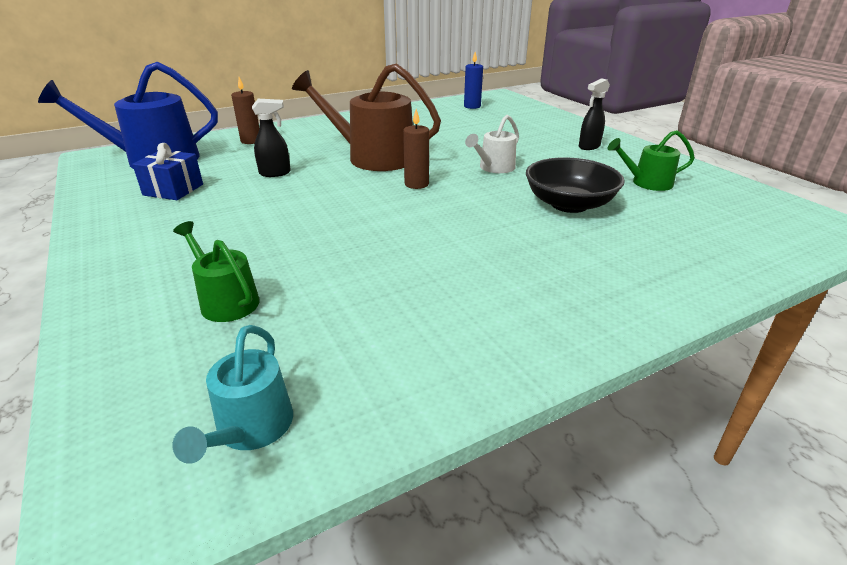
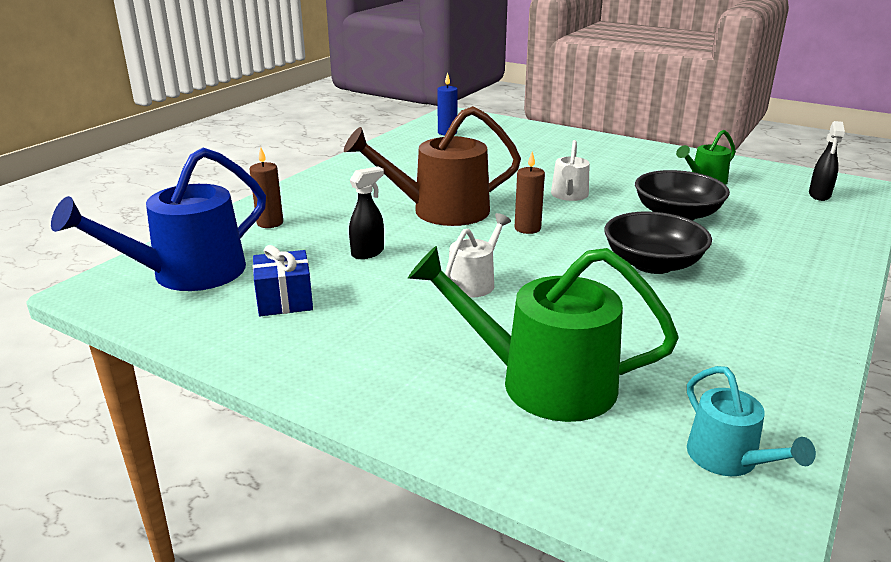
camera: 30 degrees left, 5 degrees down
(226, 301) = (543, 382): green watering can -> green watering can, size x1.90
(309, 212) = (474, 282): none -> white watering can
(476, 238) = (652, 264): none -> black bowl
(589, 147) = (615, 156): black spray bottle -> black spray bottle (819, 195)

